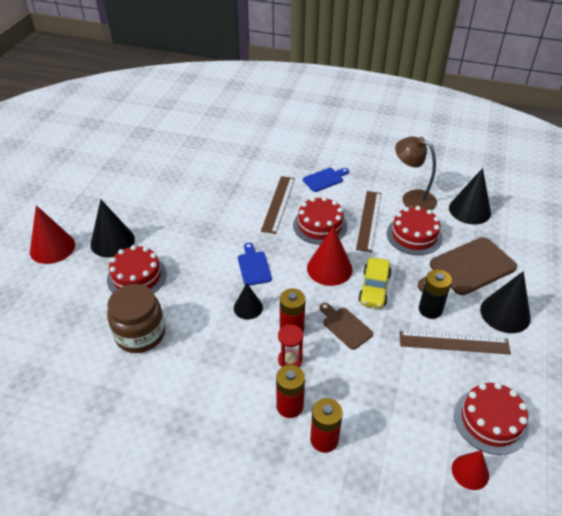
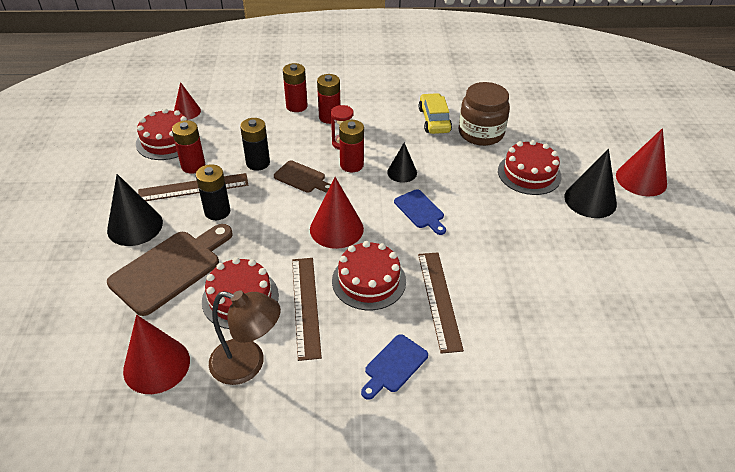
camera: 160 degrees right, 0 degrees up
(374, 288) = (280, 219): yellow car -> yellow car (434, 120)
(386, 357) = (258, 163): none -> black battery
(456, 371) = (193, 166): none -> red battery
(469, 210) = (156, 365): black cone -> red cone

